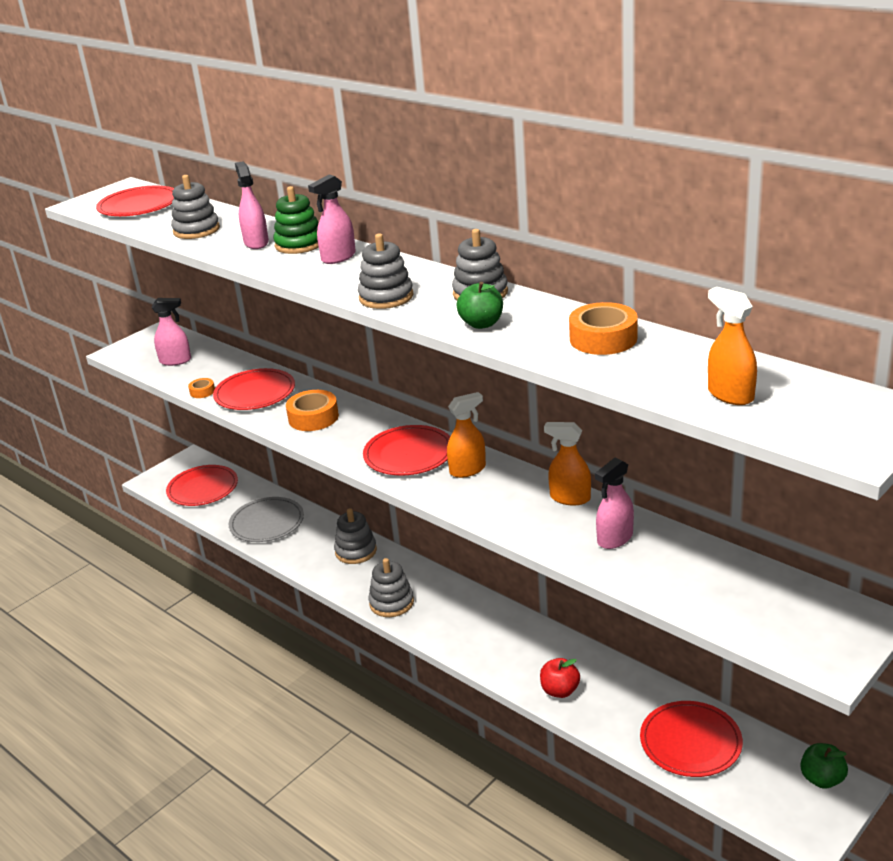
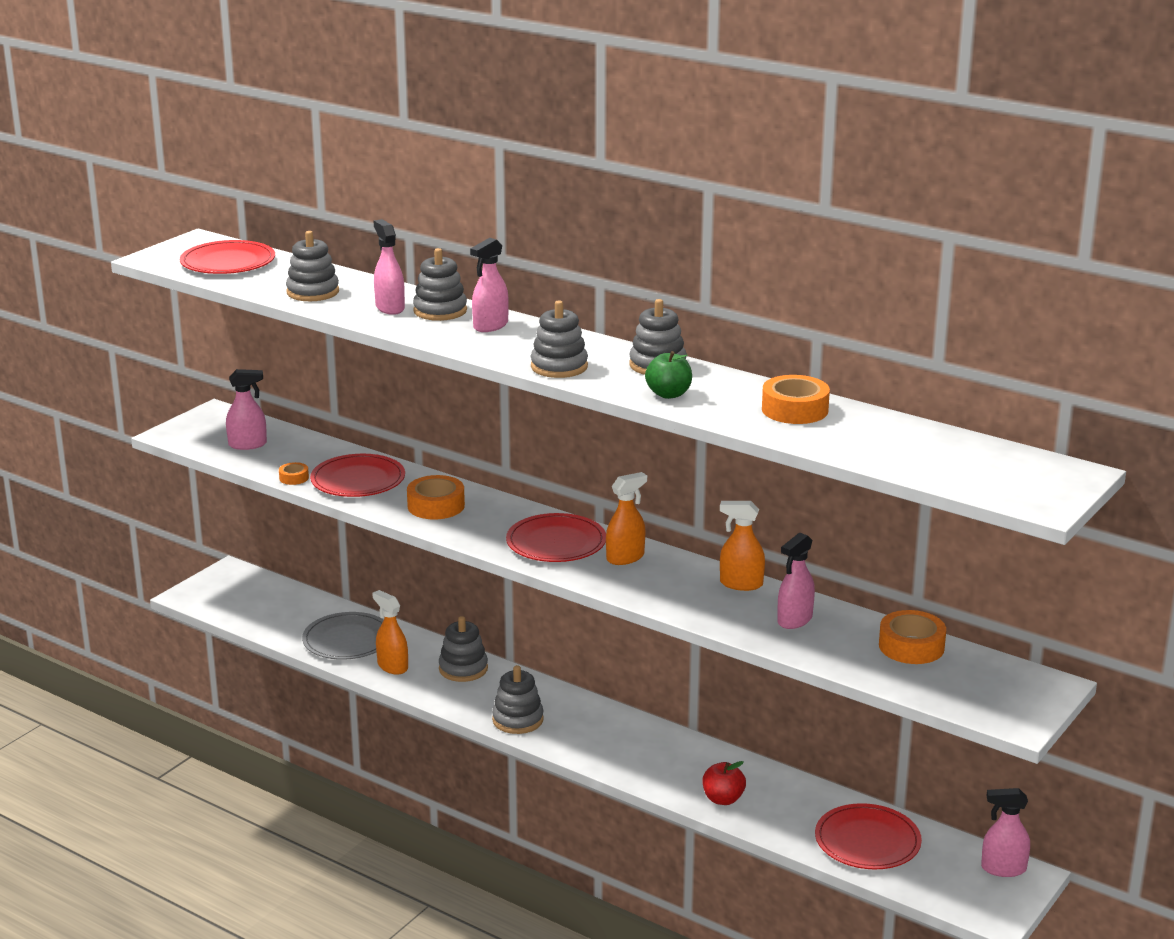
camera: 10 degrees left, 5 degrees down
(203, 488) = (256, 604): red plate -> none
(299, 244) = (440, 311): green stacking toy -> grey stacking toy
(727, 570) = (911, 646): none -> orange tape
(730, 395) = (926, 459): orange spray bottle -> orange spray bottle (392, 666)
(822, 779) = (1003, 869): green apple -> pink spray bottle

